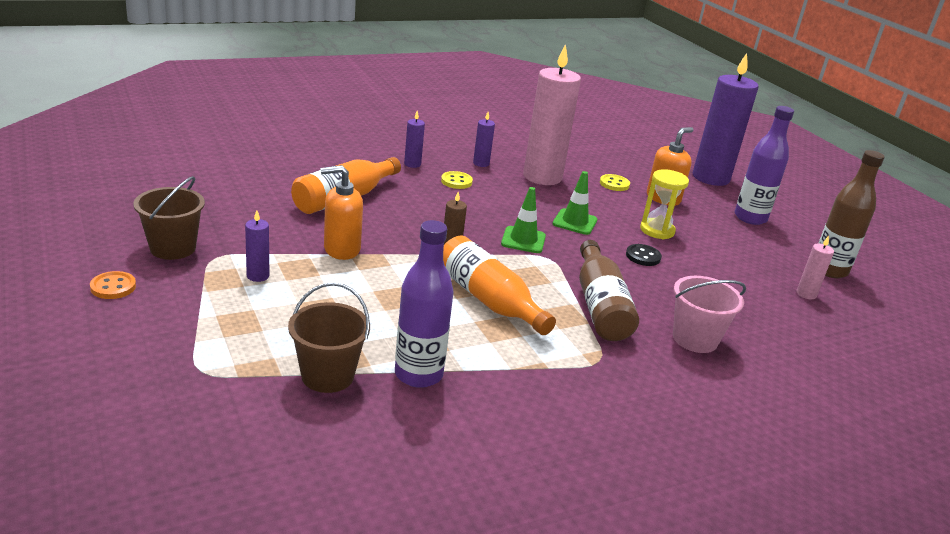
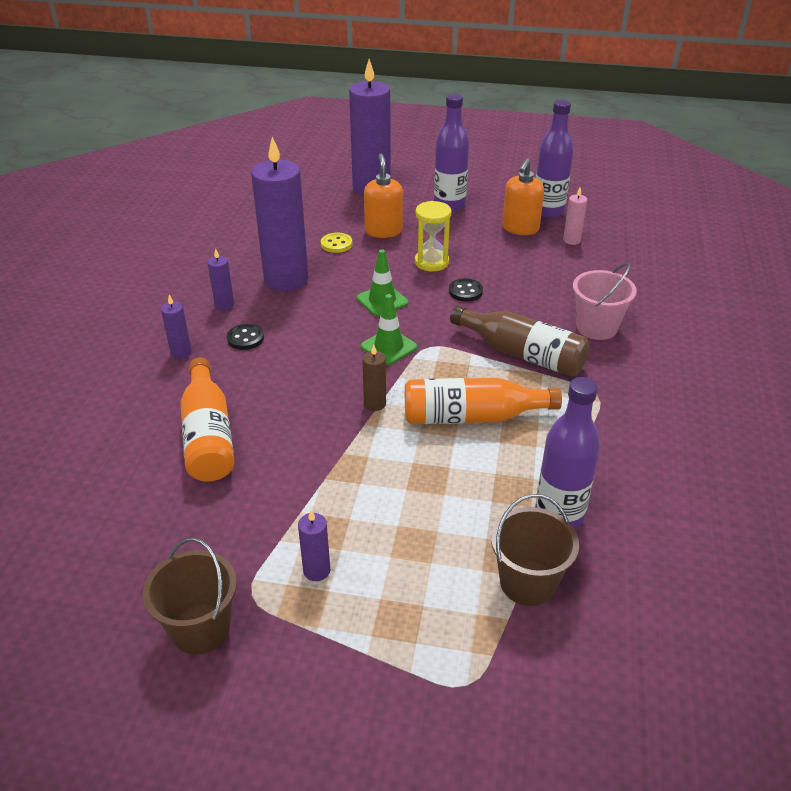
camera: 50 degrees left, 10 degrees up
(113, 287) = (248, 717): orange button -> none
(341, 249) = (312, 481): orange soap dispenser -> orange soap dispenser (520, 228)
(456, 181) = (245, 338): yellow button -> black button
(542, 177) = (286, 279): pink candle -> purple candle
(829, 270) = (548, 211): brown bottle -> purple bottle

